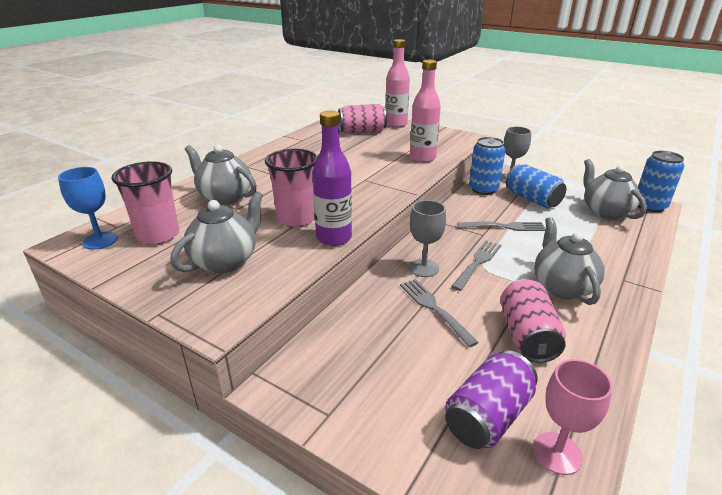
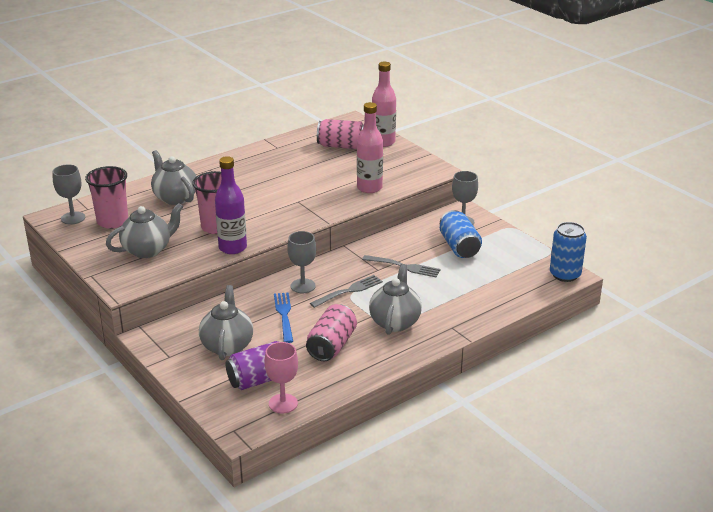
camera: 20 degrees right, 0 degrees up
(100, 240) = (73, 218): blue goblet -> grey goblet
(434, 309) = (284, 315): grey fork -> blue fork
(483, 189) = (424, 228): blue can -> none
(605, 212) = (513, 272): grey teapot -> grey teapot (227, 346)

